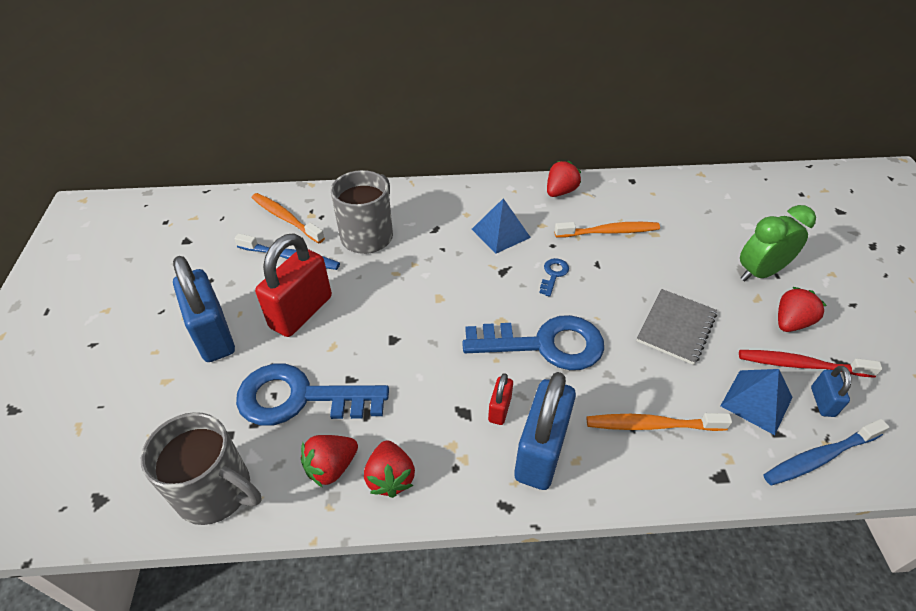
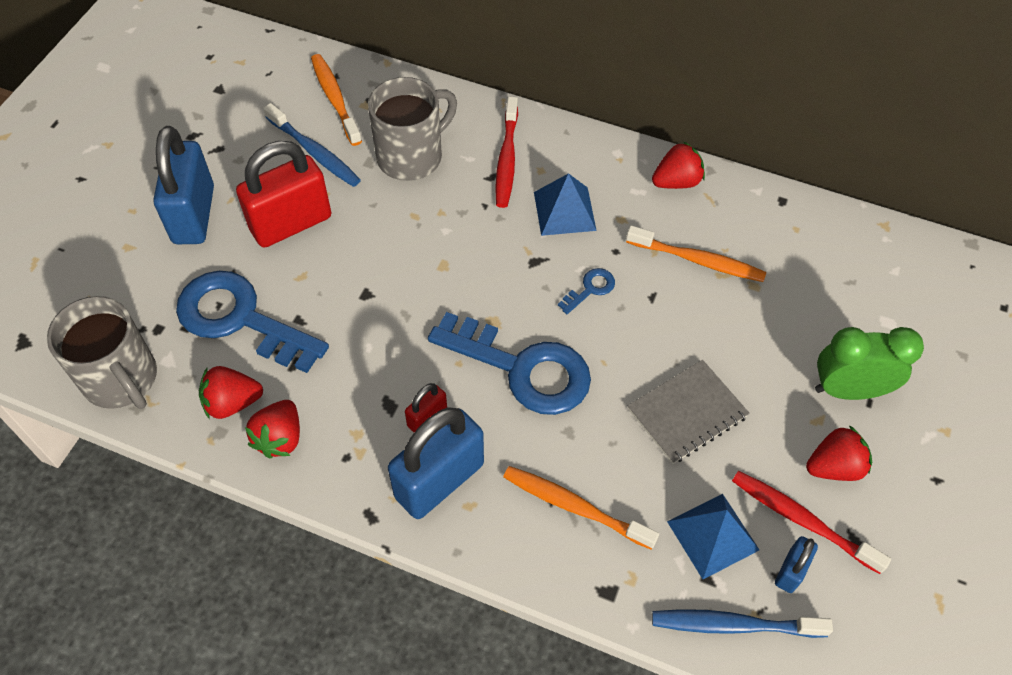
camera: 25 degrees right, 10 degrees up
(438, 215) = (507, 159): none -> red toothbrush

